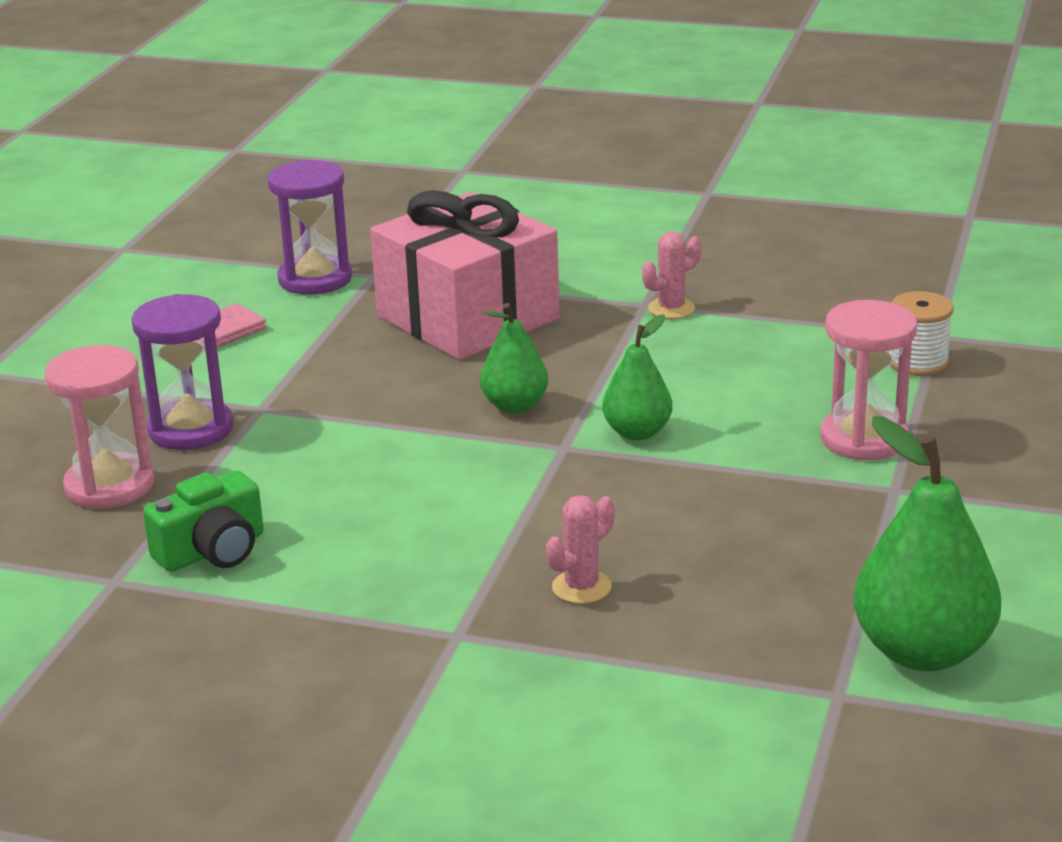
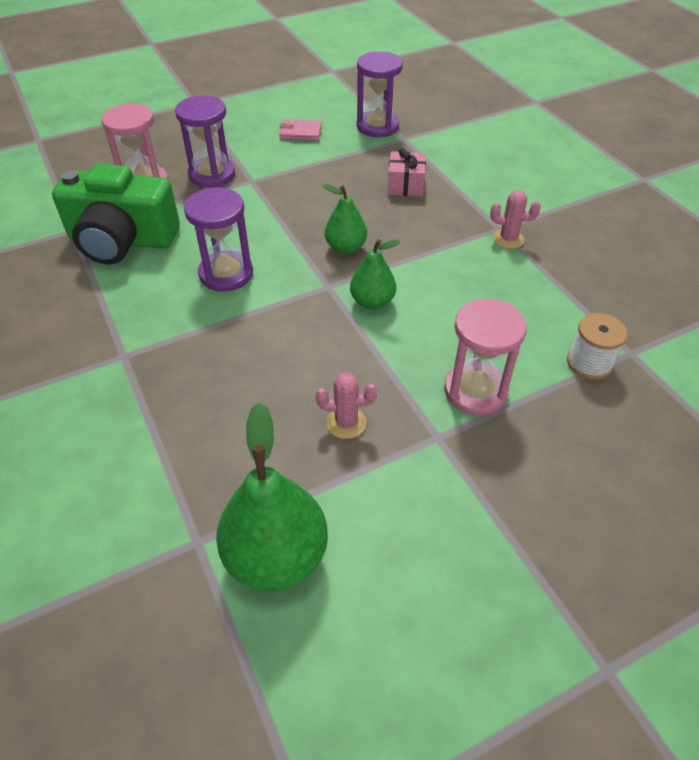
camera: 45 degrees right, 20 degrees up
(212, 551) = (122, 240): green camera -> green camera, size x1.74
(423, 502) = (226, 274): none -> purple hourglass
(467, 318) = (405, 185): pink gift -> pink gift, size x0.44
(581, 587) = (205, 372): pink cactus -> pink cactus (346, 423)

